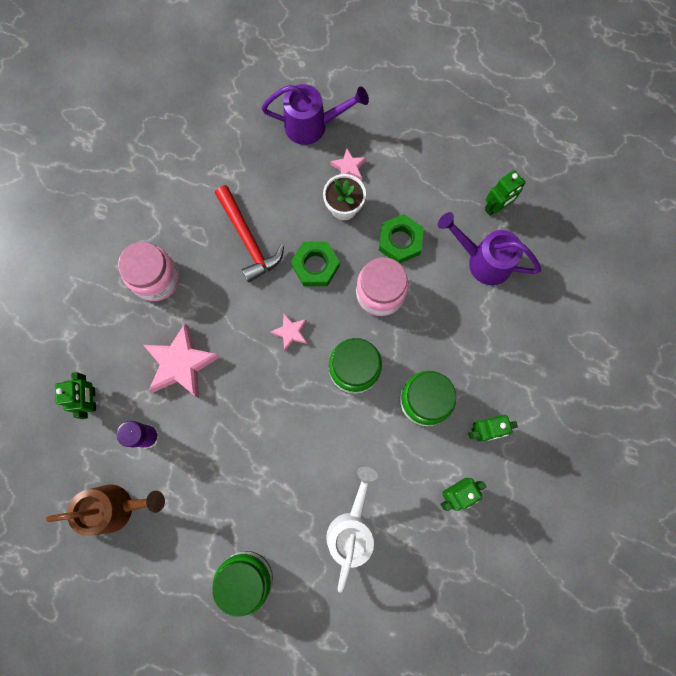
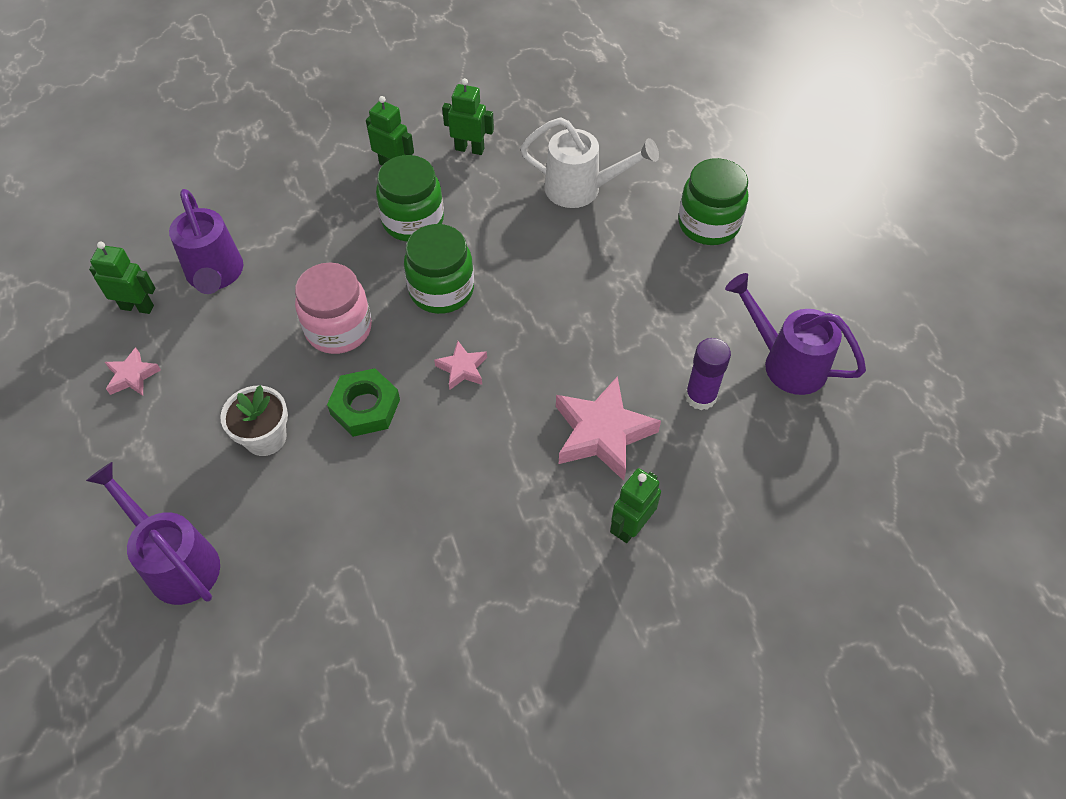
camera: 135 degrees left, 20 degrees down
(91, 399) = (733, 480): green robot -> green robot (631, 526)
(117, 507) = (786, 362): brown watering can -> purple watering can
(156, 279) = (544, 547): pink jar -> none
(248, 239) = (399, 497): red hammer -> none
(349, 168) = (206, 474): pink star -> pink star (132, 376)
(352, 528) = (581, 189): white watering can -> white watering can turned 135 degrees counterclockwise
(400, 241) = (259, 356): green nut -> none

